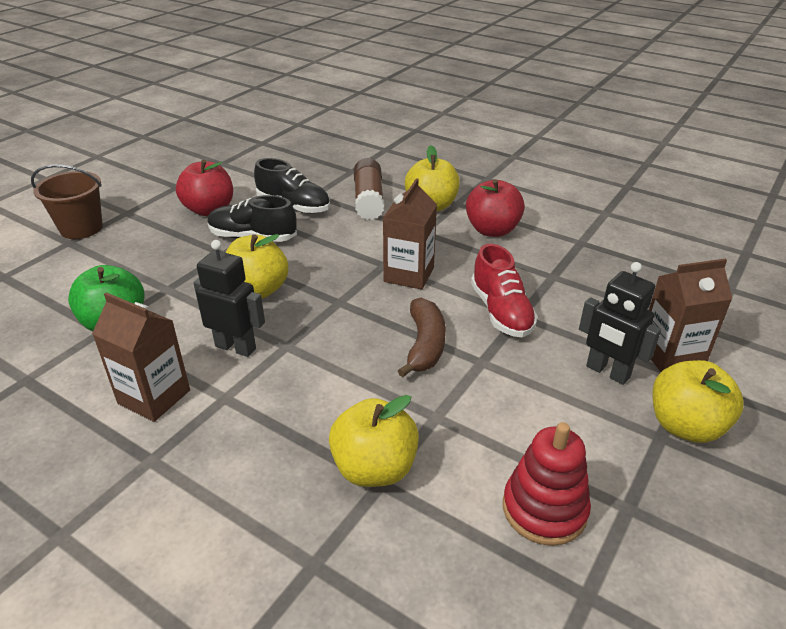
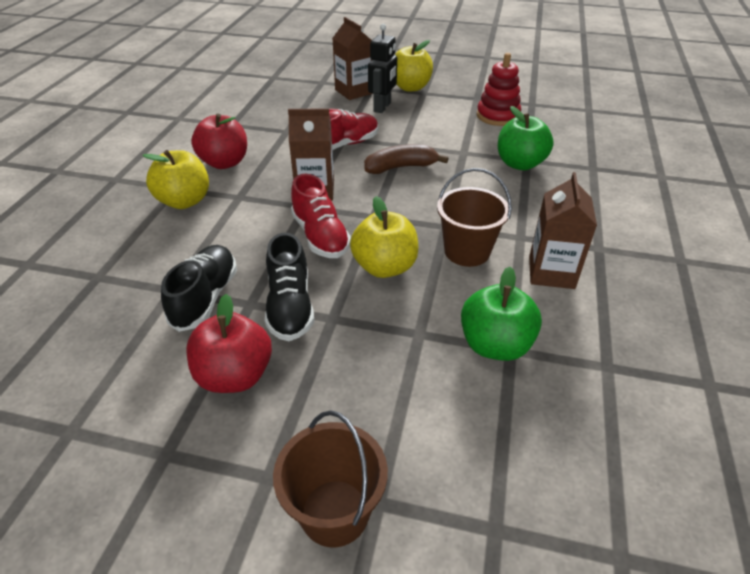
camera: 110 degrees left, 5 degrees up
(236, 347) = (467, 251): black robot -> brown bucket
(329, 265) = (320, 236): none -> red shoe
(368, 200) = (179, 244): brown glue stick -> none
(374, 468) = (520, 164): yellow apple -> green apple

